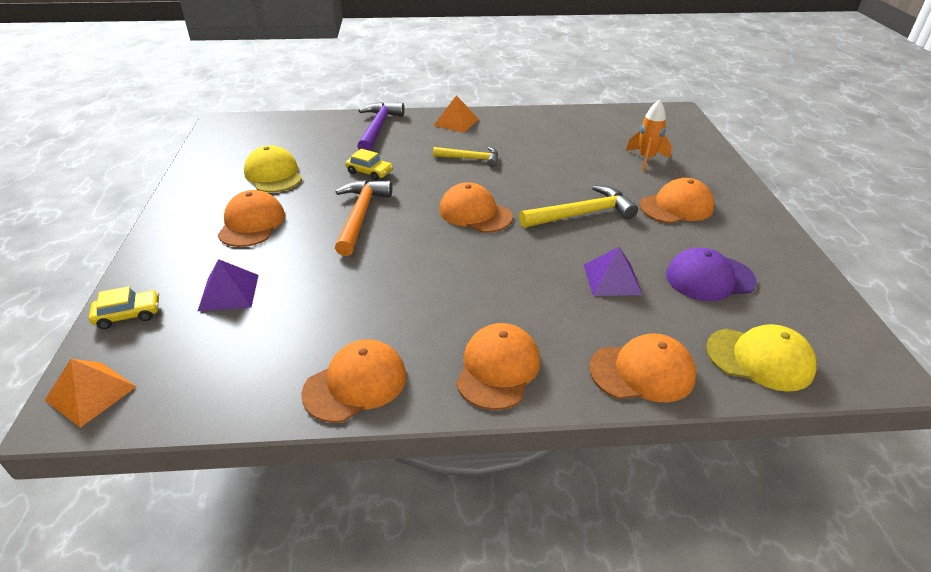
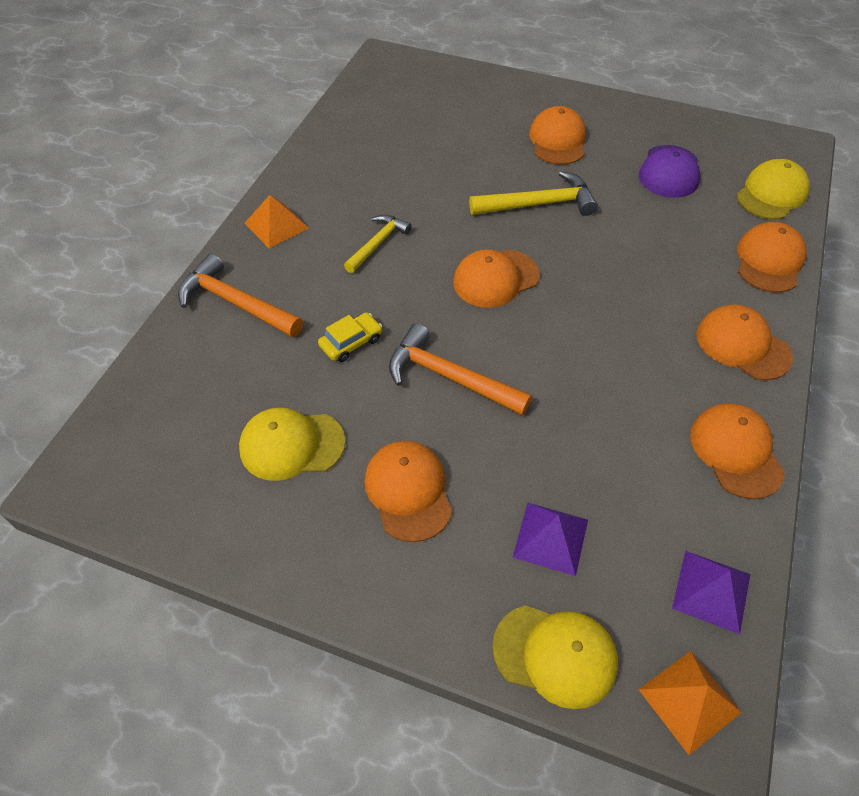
camera: 65 degrees left, 15 degrees up
(128, 315) = (555, 655): yellow car -> yellow cap
(252, 223) = (408, 491): orange cap -> orange cap turned 45 degrees clockwise
(378, 128) = (236, 303): purple hammer -> orange hammer
(581, 214) = (538, 204): yellow hammer -> yellow hammer turned 75 degrees clockwise
(612, 279) = (648, 227): purple pyramid -> purple pyramid (711, 591)
(646, 159) = (464, 120): orange rocket -> none

